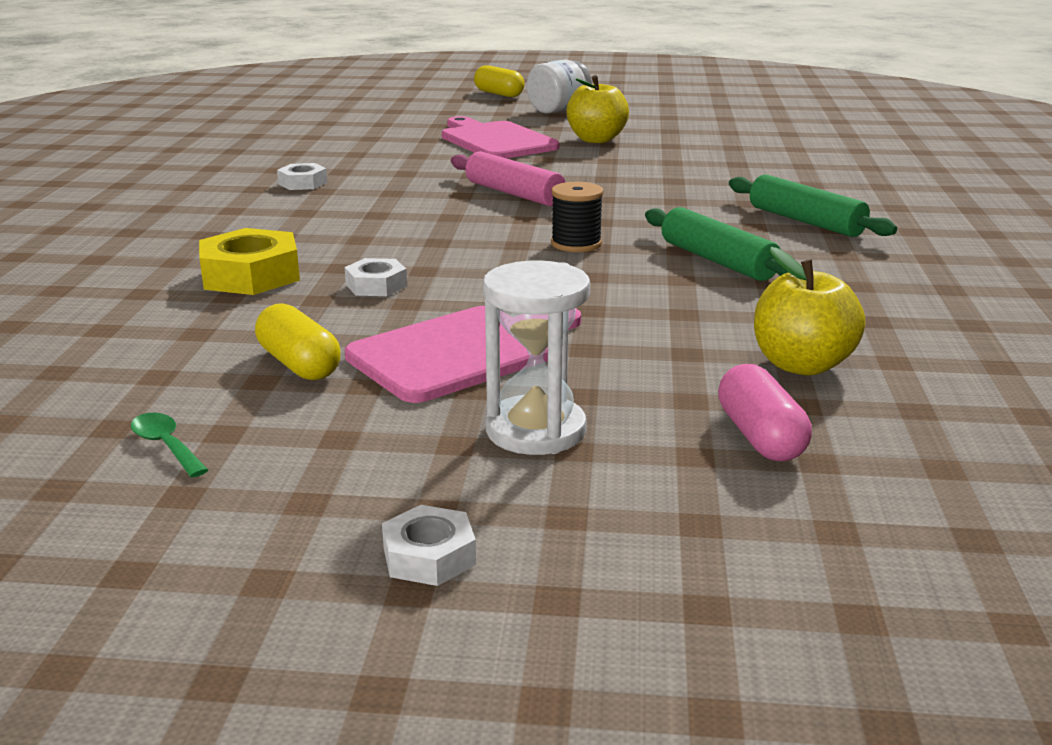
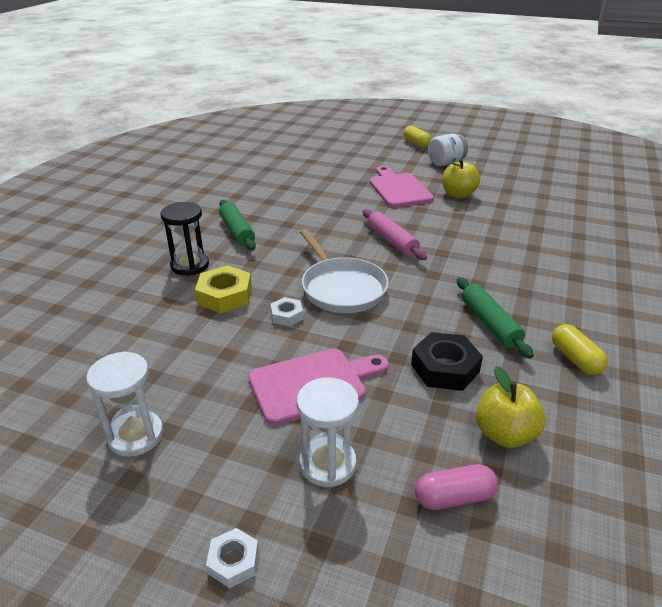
camera: 15 degrees right, 10 degrees up
(165, 249) = (190, 265): none -> black hourglass
(166, 445) = (136, 435): green spoon -> white hourglass
(299, 364) = (223, 379): yellow capsule -> yellow capsule (575, 359)
(303, 183) = (279, 216): white nut -> none
(455, 248) = (341, 288): none -> white pan
(576, 244) = (411, 294): black spool -> none
(672, 311) = (445, 368): none -> black nut
(760, 436) = (454, 497): pink capsule -> pink capsule turned 75 degrees clockwise
(805, 221) = (559, 293): green rolling pin -> green rolling pin (237, 231)

